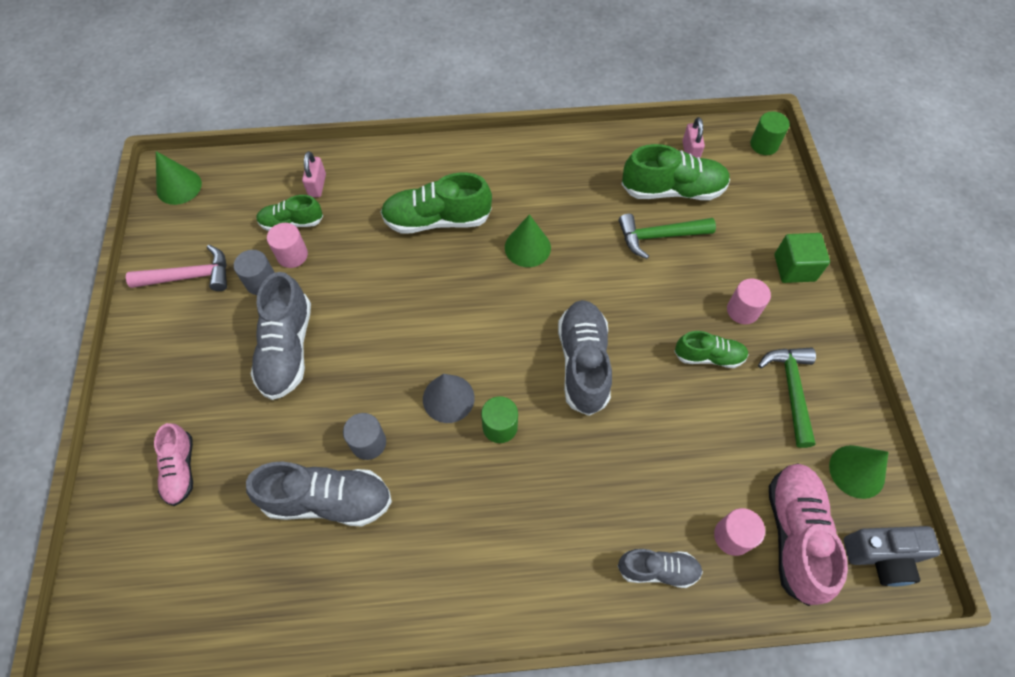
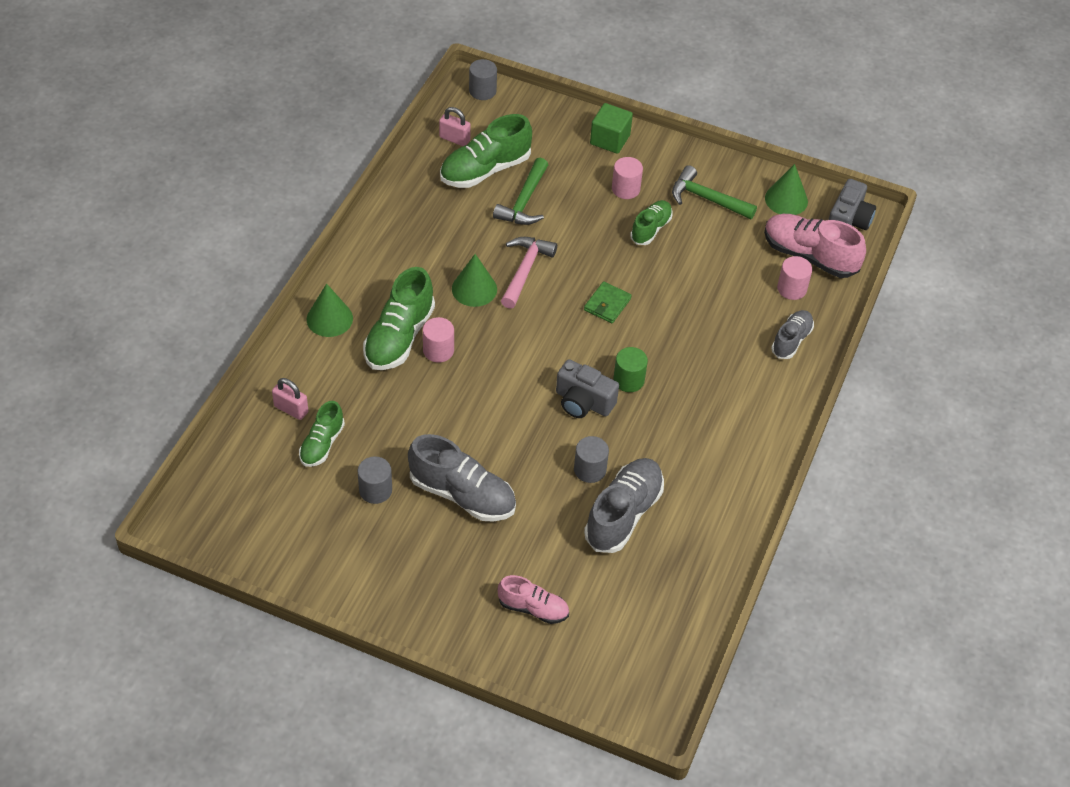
camera: 65 degrees left, 10 degrees down
(179, 186) = (205, 521): green cone -> green cone (329, 318)
(190, 276) = (329, 544): pink hammer -> pink hammer (525, 270)
(292, 255) = (361, 457): pink cylinder -> pink cylinder (438, 350)
(448, 398) = (583, 402): grey cone -> grey camera
(583, 363) = (607, 304): grey shoe -> green wallet
(672, 190) = (485, 170): green shoe -> green shoe turned 150 degrees counterclockwise
(764, 144) = (482, 91): green cylinder -> grey cylinder

